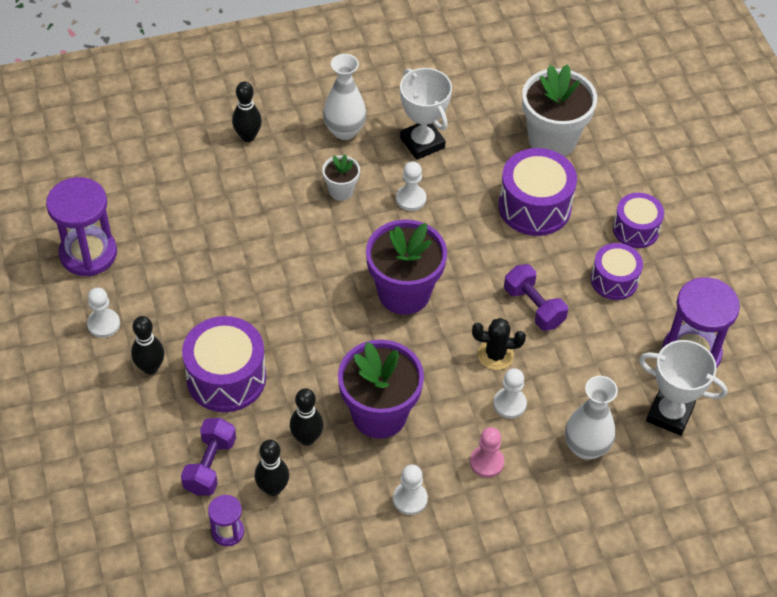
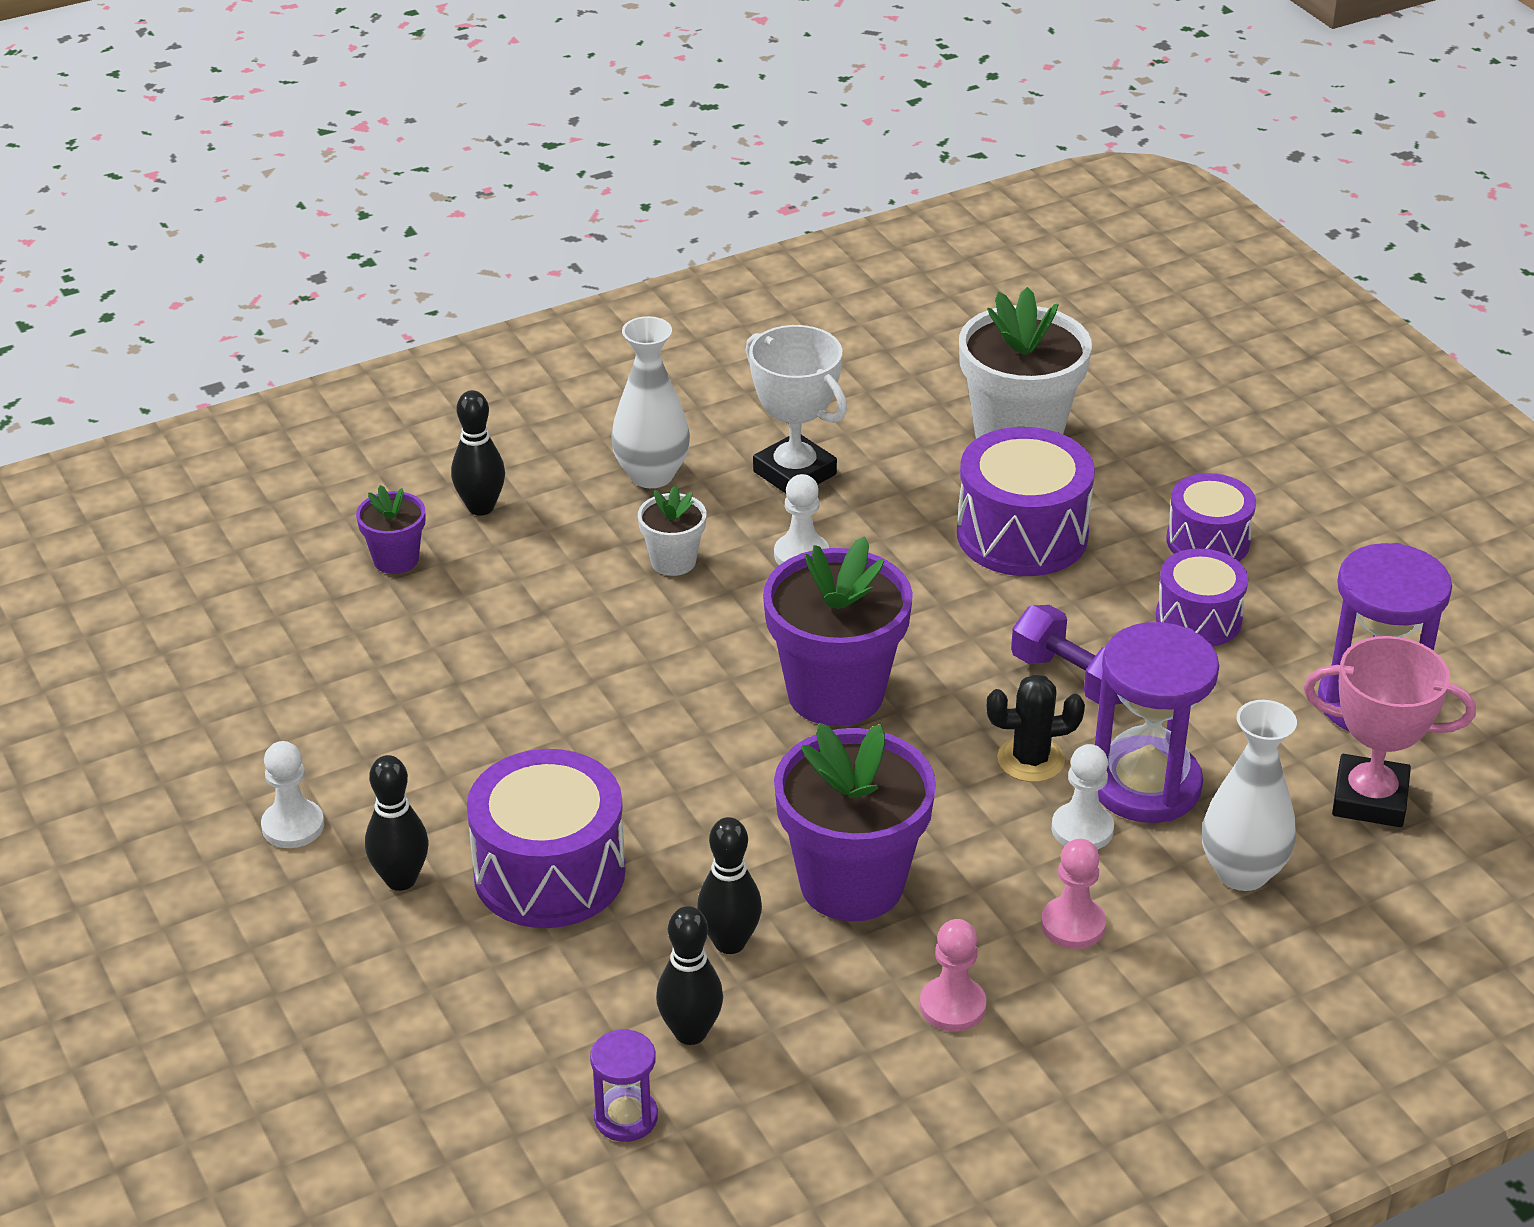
camera: 10 degrees left, 15 degrees down
(88, 253) = (234, 722): purple hourglass -> purple hourglass (1145, 785)
(195, 163) = (396, 559): none -> purple flower pot
(210, 465) = (559, 1016): purple dumbbell -> none
(410, 499) = (952, 1006): white pawn -> pink pawn
(669, 414) = (1369, 799): white trophy -> pink trophy

